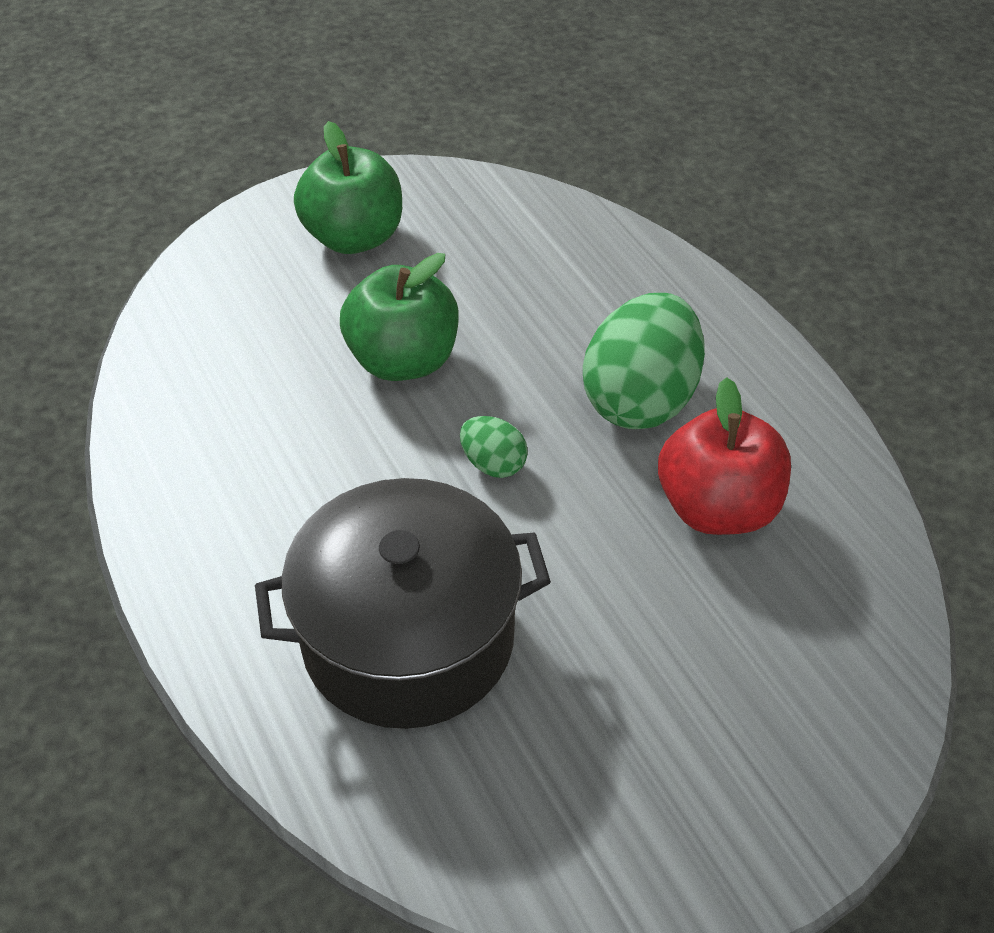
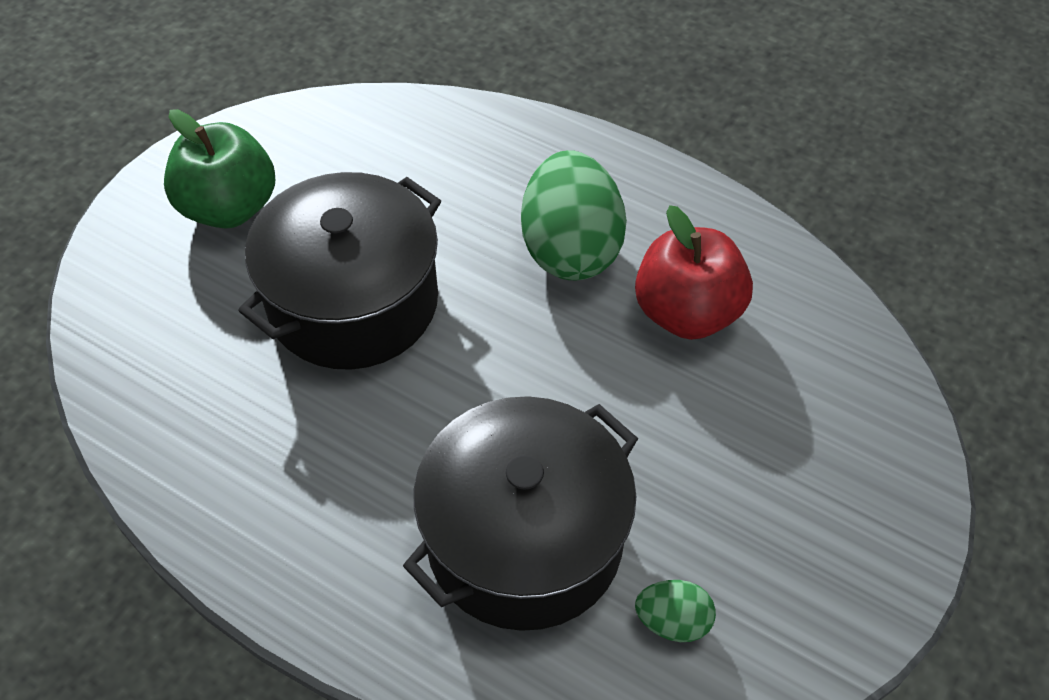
camera: 30 degrees left, 5 degrees up
(403, 360) = (353, 302): green apple -> black pot
(493, 464) = (492, 358): green egg -> green egg (672, 621)

